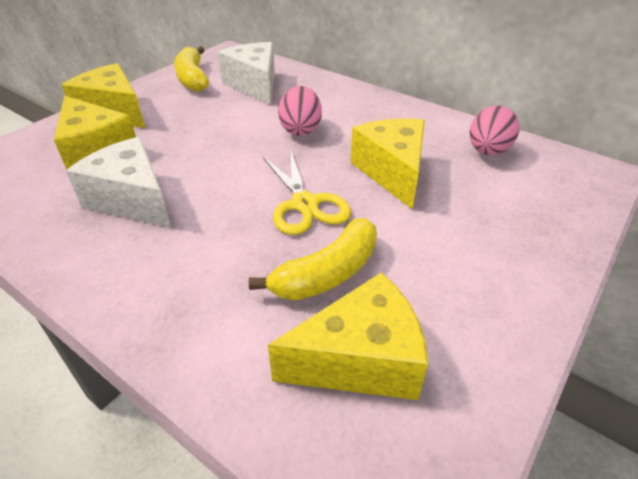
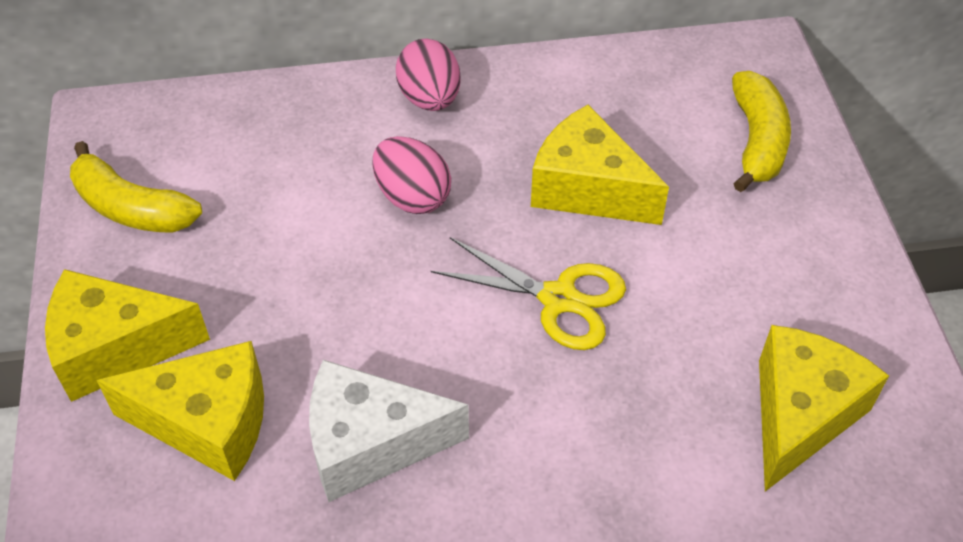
camera: 45 degrees left, 10 degrees up
(255, 85) = (244, 160): white cheese -> none
(327, 273) = (679, 360): yellow banana -> yellow banana (757, 141)
(487, 151) = (642, 89): pink egg -> pink egg (430, 99)

